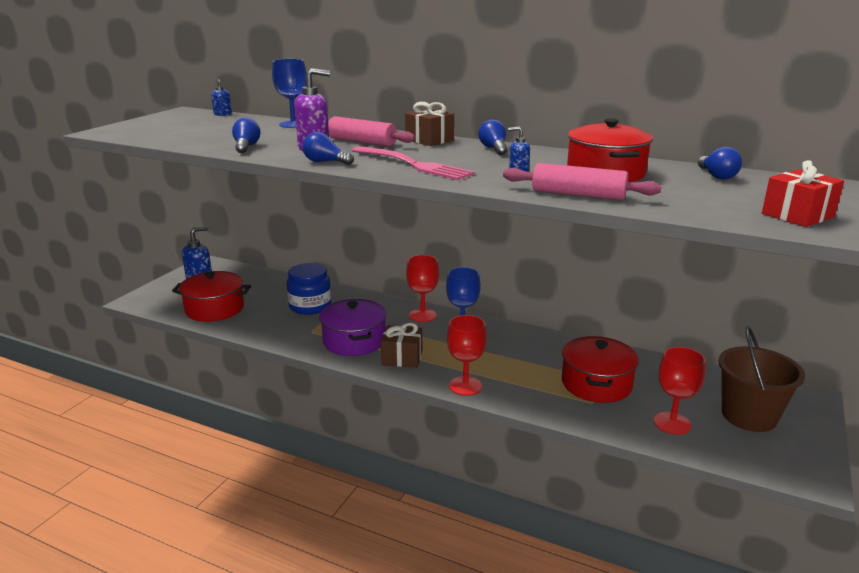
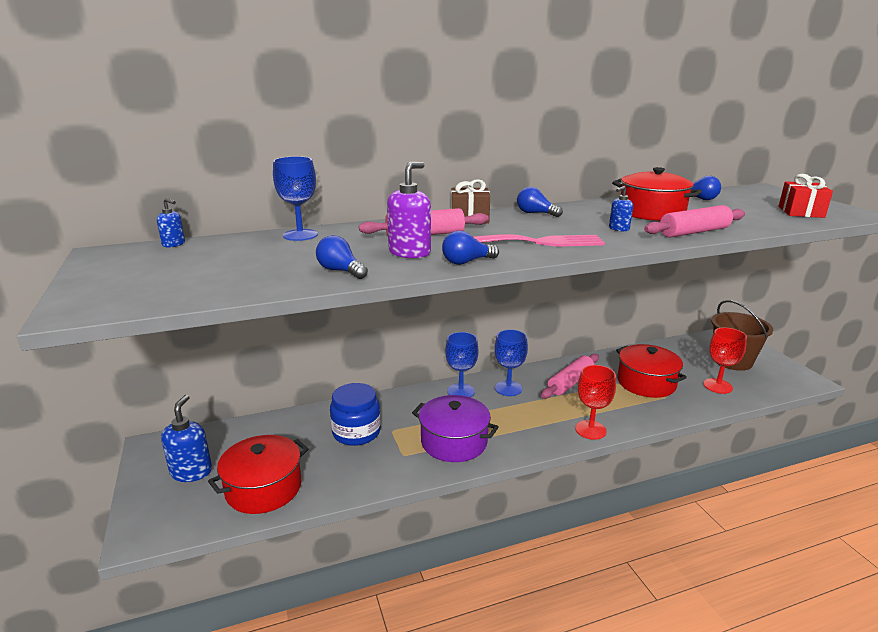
camera: 45 degrees left, 0 degrees up
(402, 357) = (513, 434): brown gift -> none
(422, 315) = (461, 391): red goblet -> blue goblet
(523, 350) = (570, 382): none -> pink rolling pin

